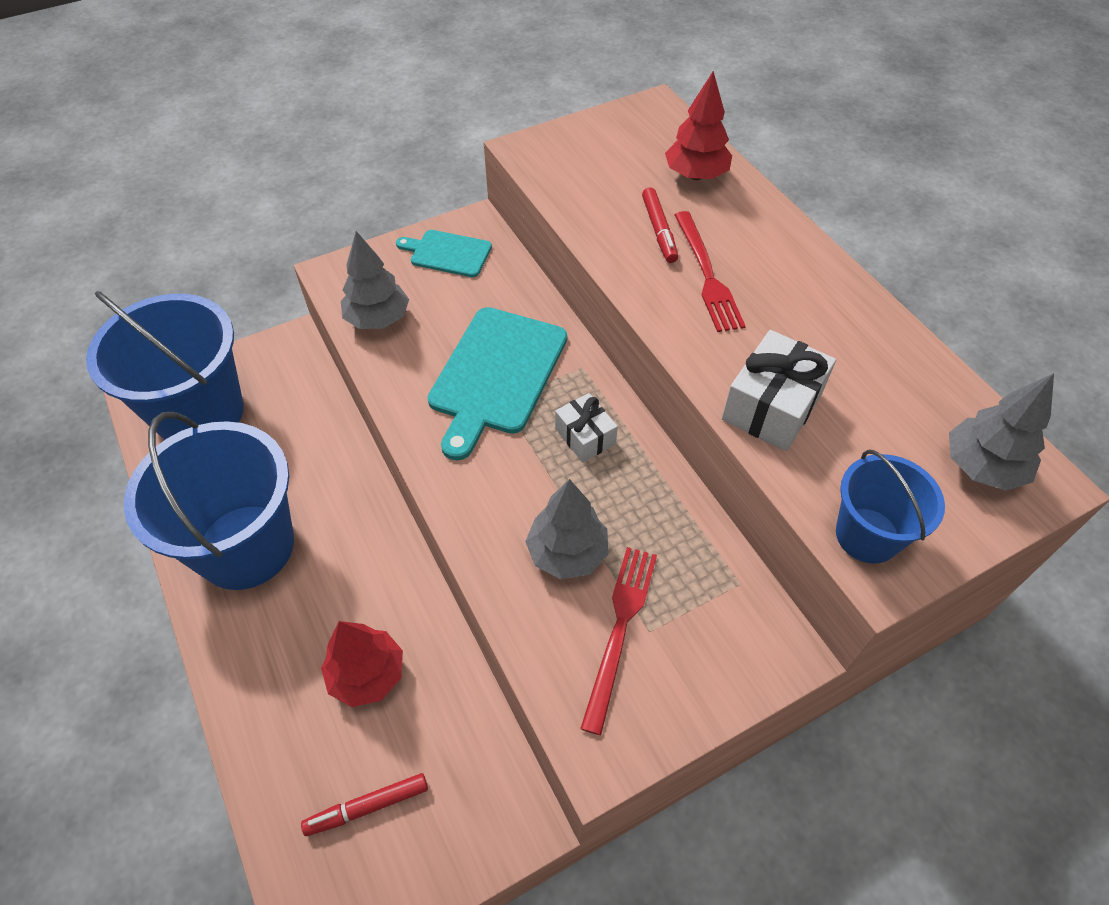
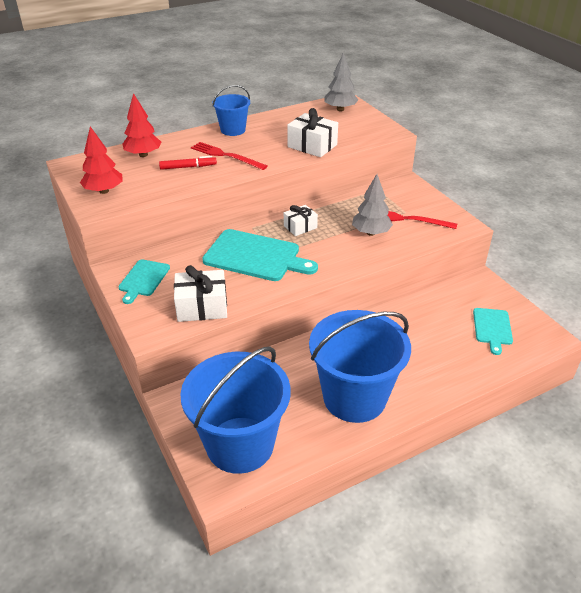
camera: 90 degrees left, 15 degrees down
(367, 674) = (427, 334): red tree -> red tree (104, 191)
(367, 807) = (492, 328): red marker -> turquoise cutting board
(377, 319) = (202, 307): grey tree -> white gift
(707, 275) = (226, 156): red fork -> red fork turned 135 degrees counterclockwise
(867, 535) = (375, 132): blue bucket -> blue bucket (233, 130)

